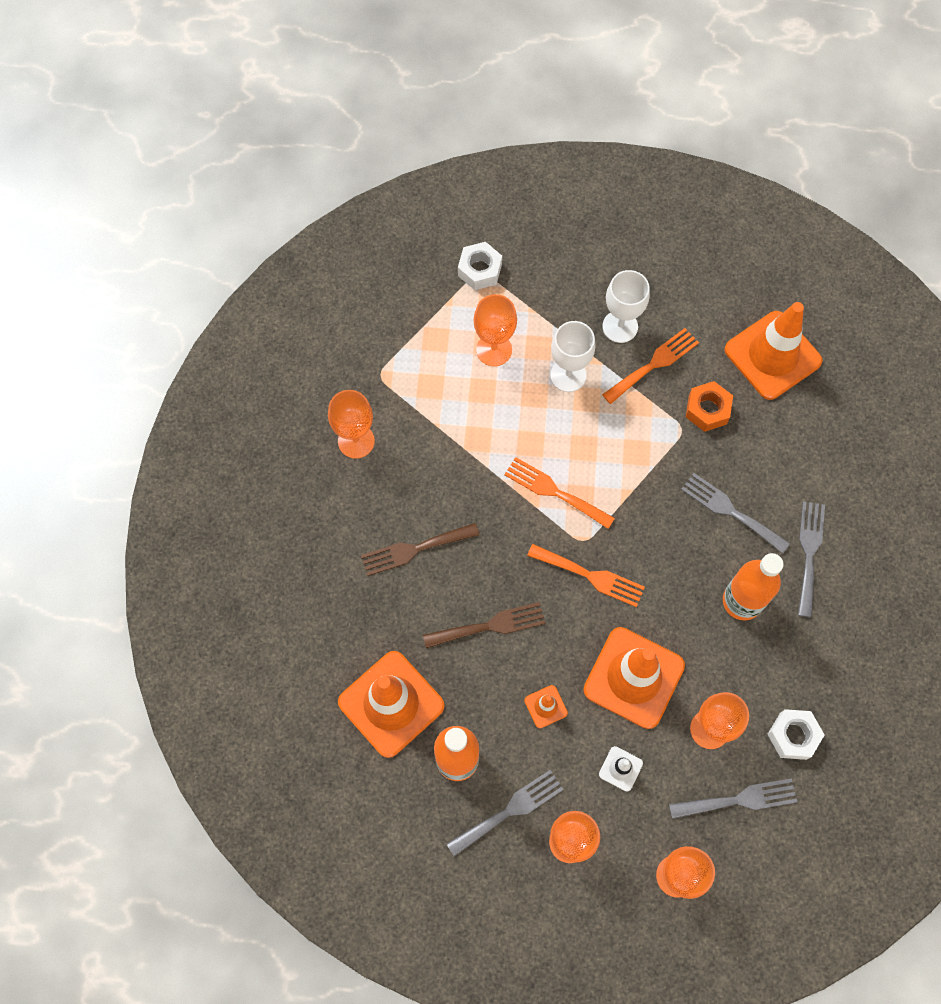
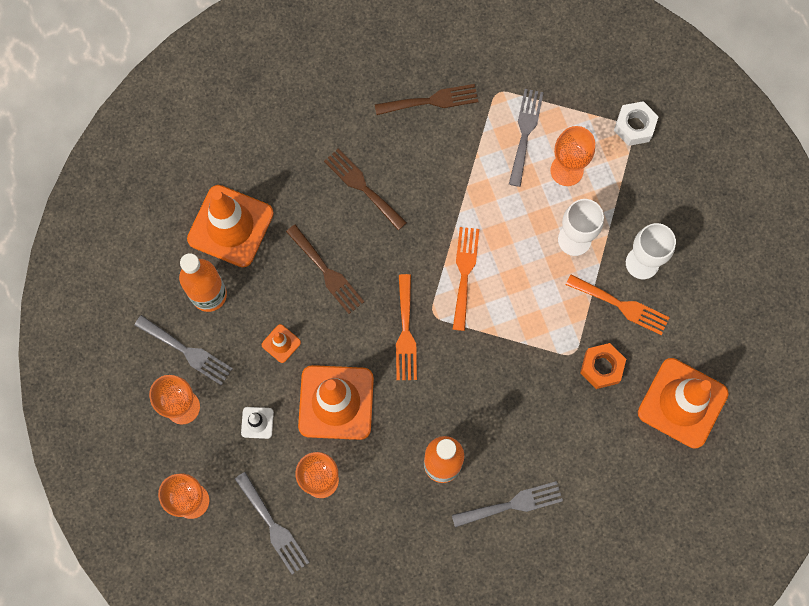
camera: 65 degrees right, 5 degrees up
(356, 441) = (431, 101): orange goblet -> brown fork
(730, 511) = (518, 423): grey fork -> grey fork (525, 132)
(793, 736) = (346, 551): white nut -> none

